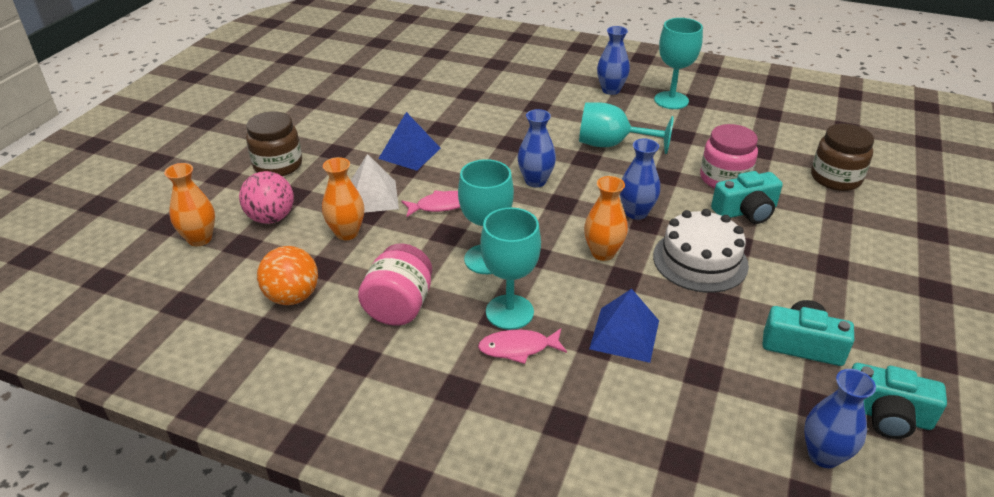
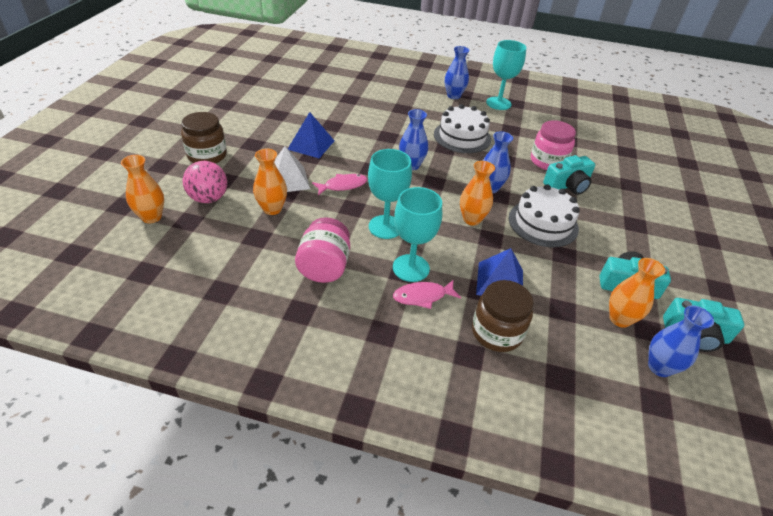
camera: 10 degrees left, 5 degrees up
(292, 297) = (237, 262): orange ball -> none
(611, 144) = (462, 137): turquoise goblet -> white cake
(781, 390) = (620, 319): none -> orange vase
(835, 178) = (624, 160): brown jar -> brown jar (497, 332)

